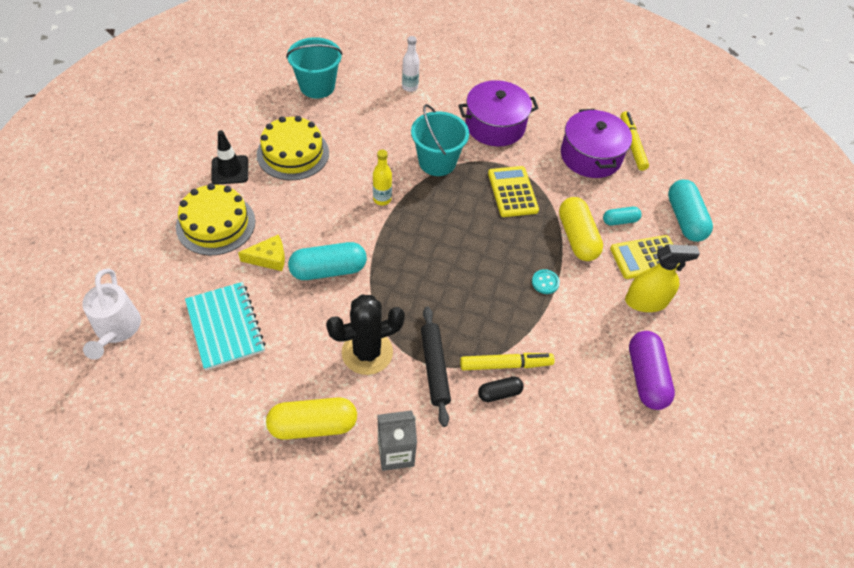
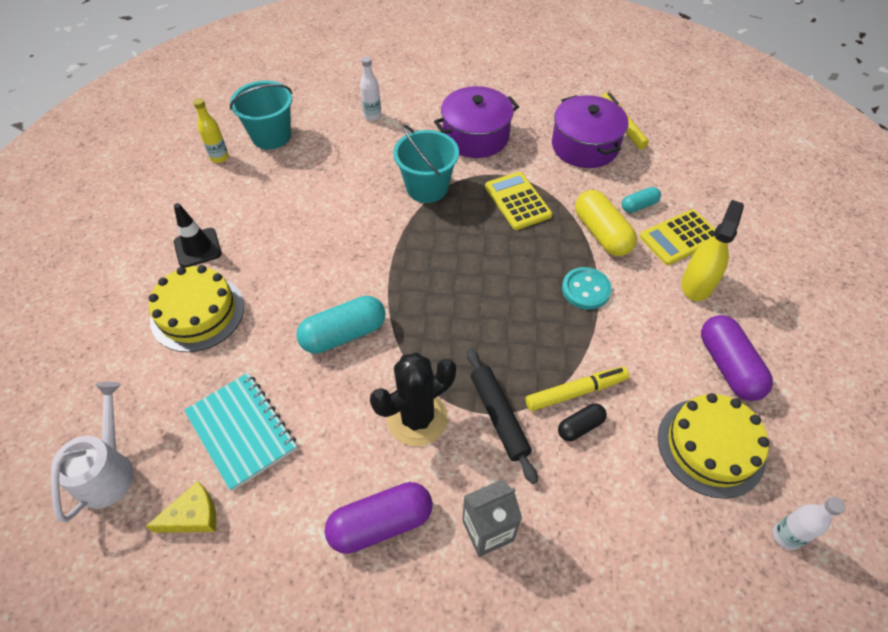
camera: 10 degrees left, 0 degrees up
(116, 330) = (109, 470): white watering can -> white watering can turned 150 degrees counterclockwise
(269, 258) = (271, 337): yellow cheese -> yellow cheese (193, 516)
(293, 153) = (265, 213): yellow cake -> yellow cake (711, 446)
(313, 425) = (381, 523): yellow capsule -> purple capsule
(382, 199) = (380, 241): yellow bottle -> yellow bottle (219, 157)
(545, 282) = (585, 289): turquoise button -> turquoise button, size x1.55
(640, 523) = (786, 536): none -> white bottle
(646, 301) = (697, 284): yellow spray bottle -> yellow spray bottle turned 45 degrees counterclockwise
(684, 219) = (702, 189): turquoise capsule -> none

